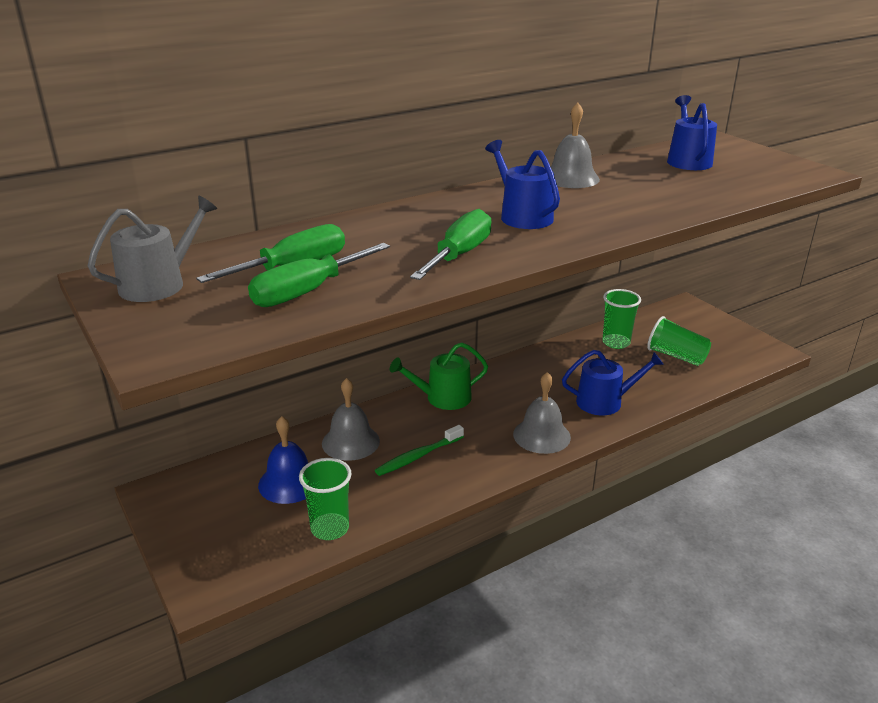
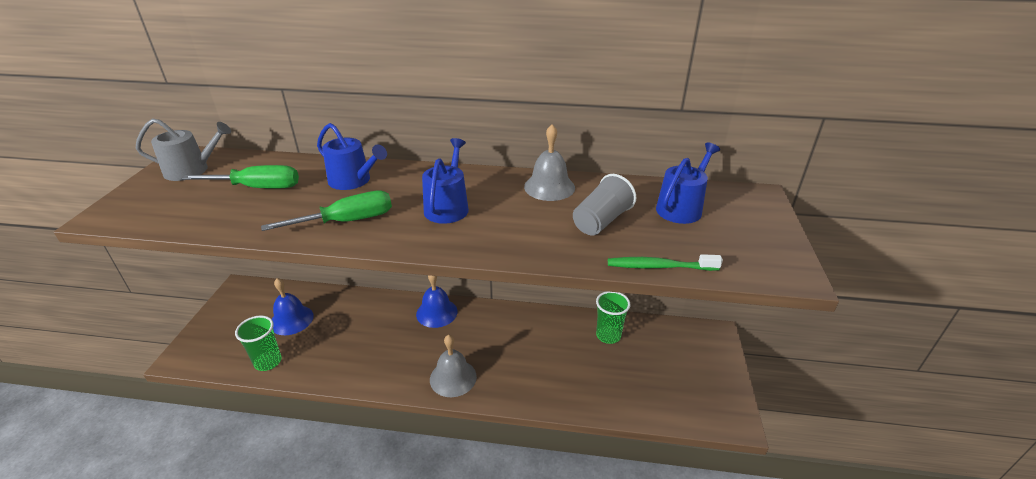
camera: 40 degrees right, 5 degrees up
(307, 292) = (229, 209): green screwdriver -> none
(350, 442) = (351, 312): grey bell -> none
(418, 456) = (368, 345): green toothbrush -> green toothbrush (660, 267)
(443, 398) = (436, 312): green watering can -> blue bell
(605, 402) = (530, 379): blue watering can -> blue watering can (353, 181)
(655, 185) = (601, 221): none -> grey cup
(676, 356) = (639, 374): green cup -> none

